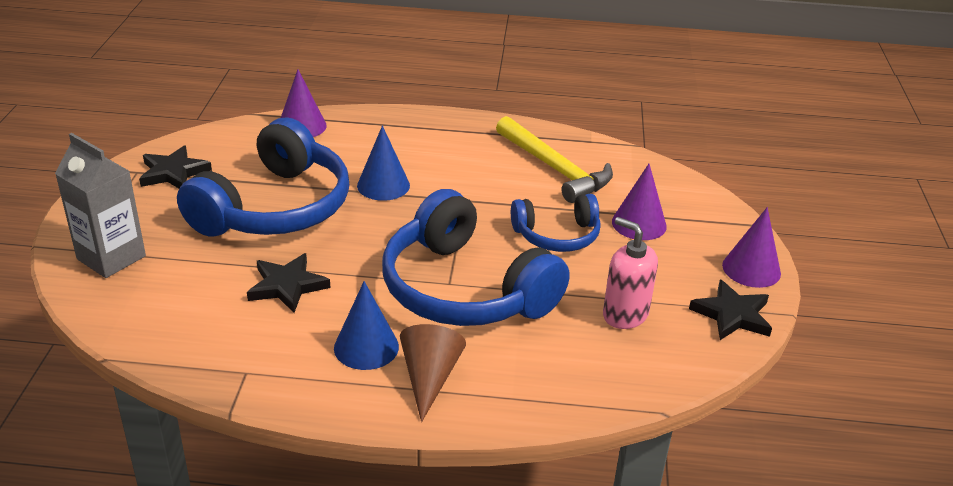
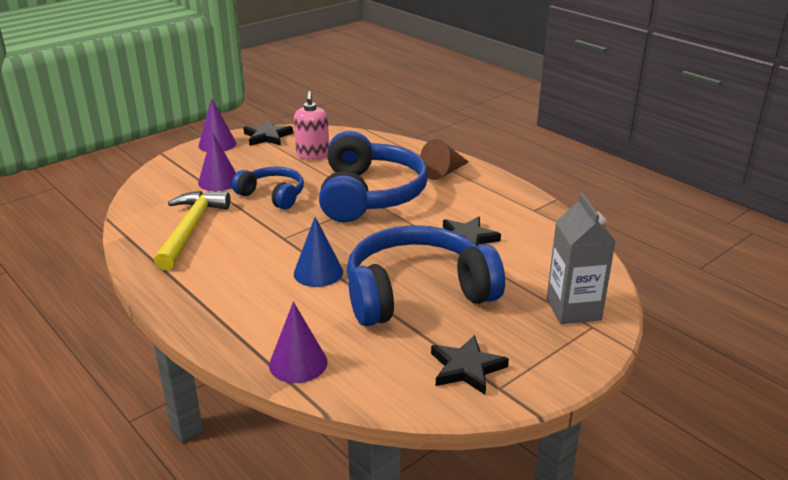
camera: 135 degrees left, 5 degrees down
(366, 347) = (458, 194): blue cone -> none

